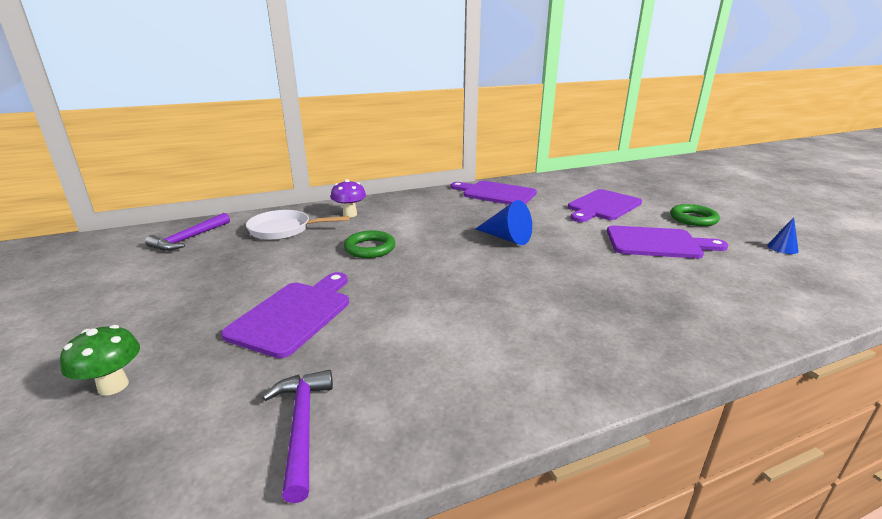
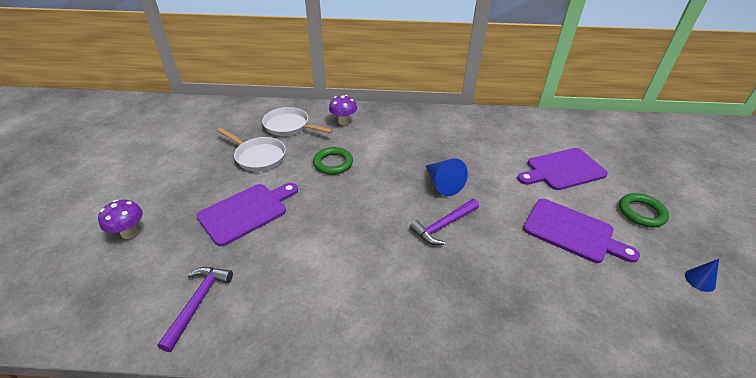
camera: 25 degrees right, 15 degrees up
(113, 386) = (129, 233): green mushroom -> purple mushroom
(189, 239) = (228, 118): purple hammer -> purple hammer (444, 226)
(265, 262) = (258, 156): none -> white pan
(496, 193) = (477, 127): purple cutting board -> none

